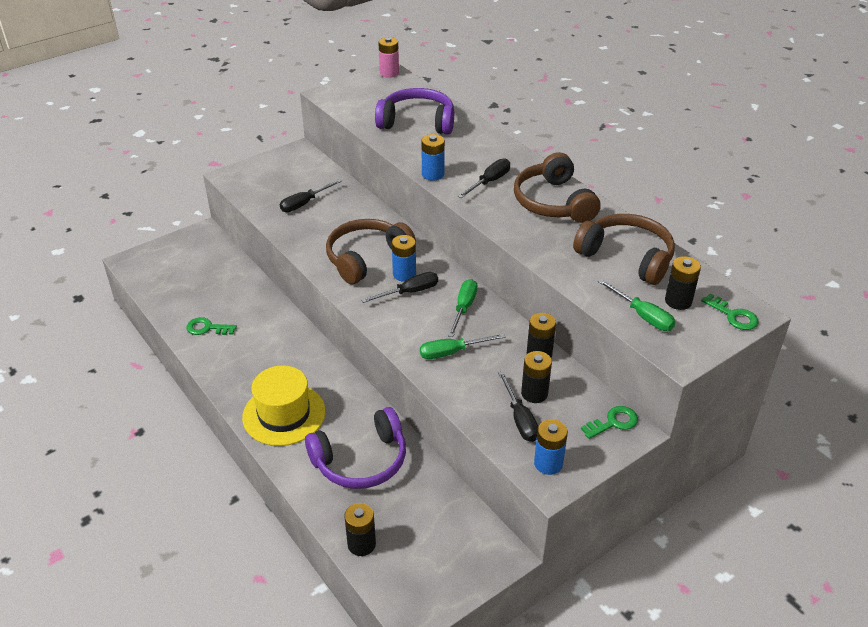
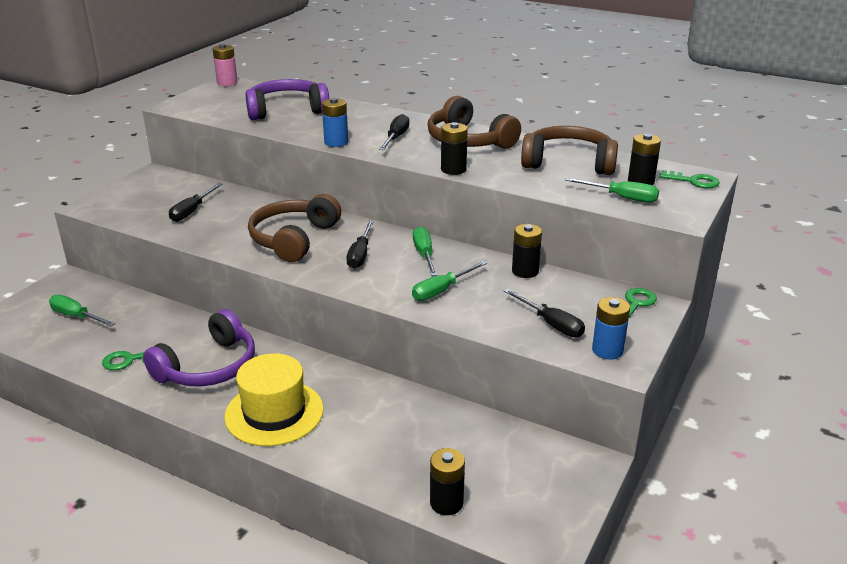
camera: 25 degrees left, 10 degrees down
(192, 273) = (76, 316): none -> green screwdriver
(361, 460) = (389, 428): purple headphones -> purple headphones (208, 367)
(404, 274) = (343, 242): blue battery -> none
(409, 292) = (360, 255): black screwdriver -> black screwdriver turned 150 degrees clockwise
(534, 393) = (547, 301): black battery -> black battery (453, 169)

